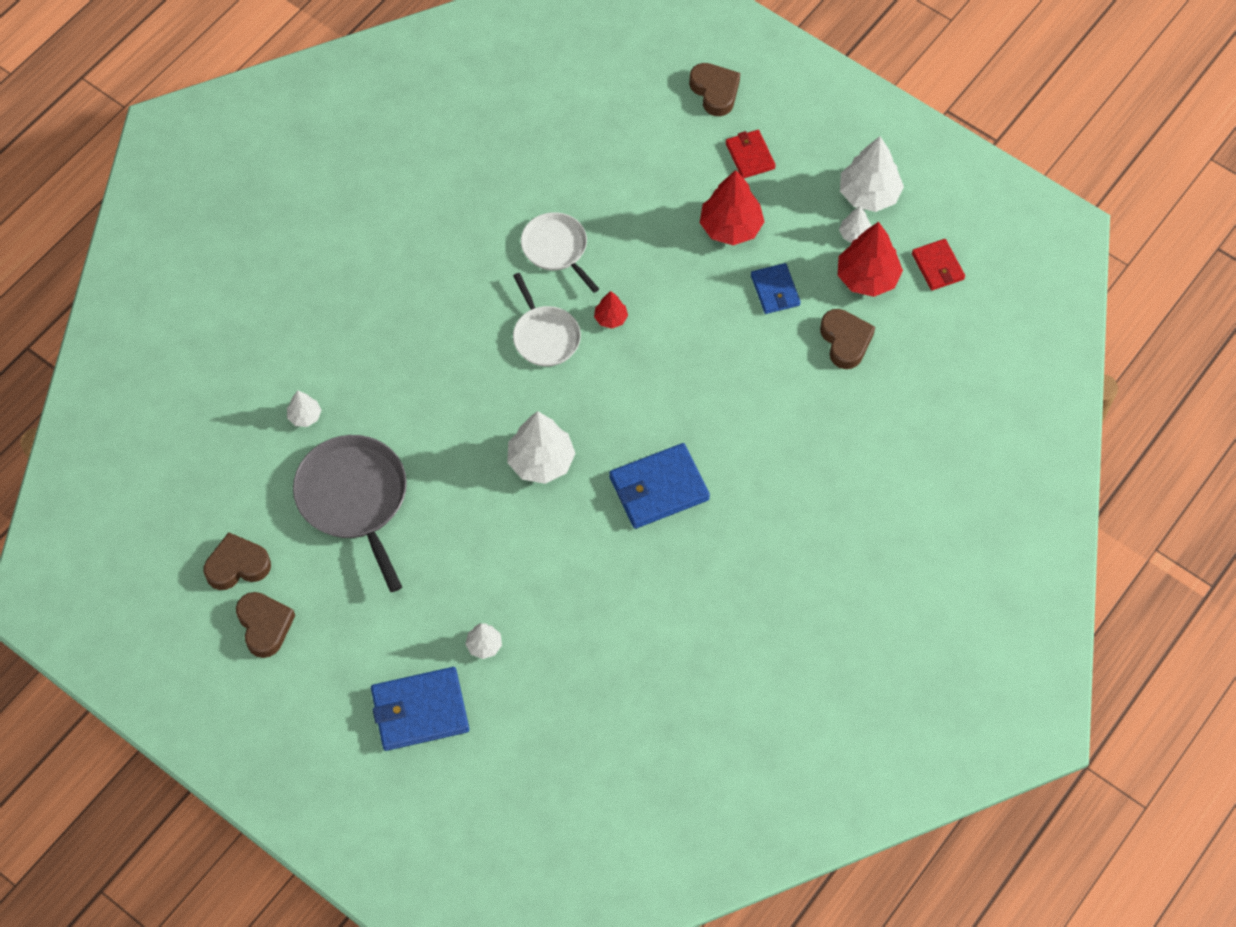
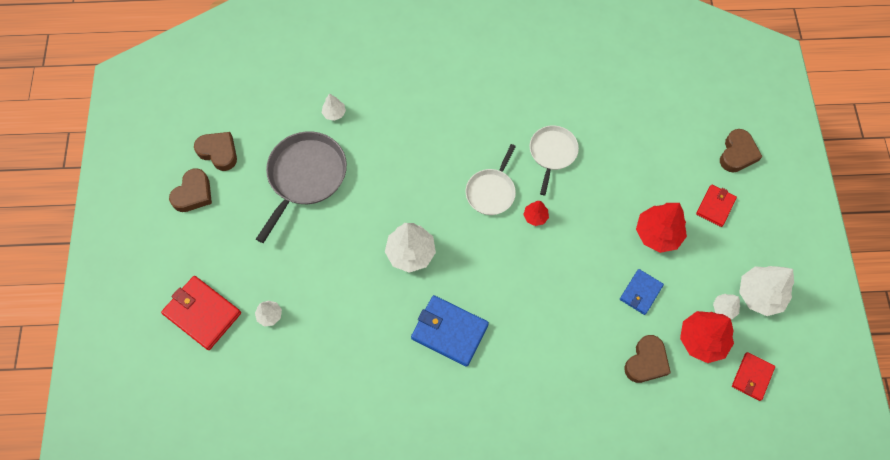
camera: 50 degrees right, 5 degrees up
(420, 711) = (202, 313): blue wallet -> red wallet

